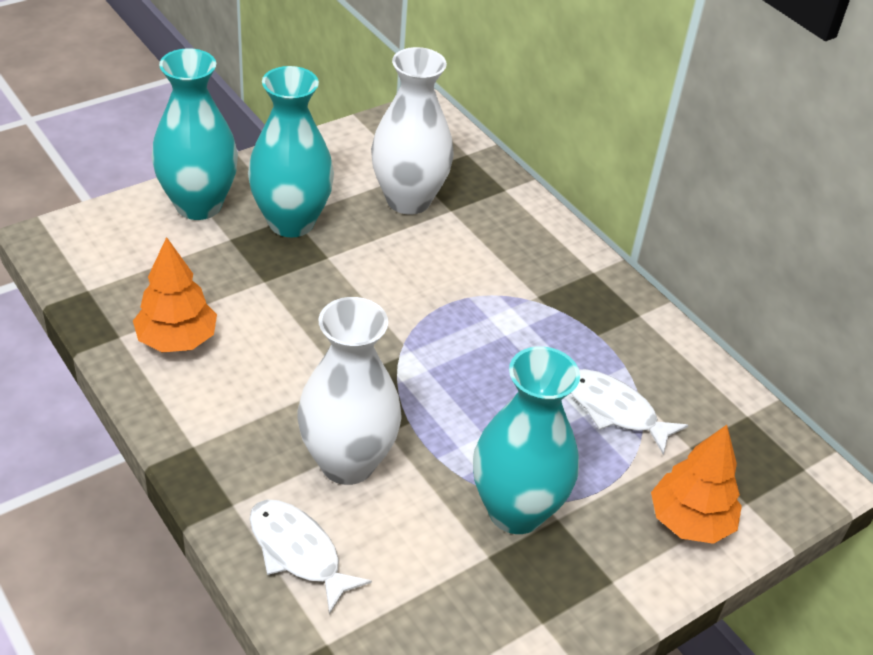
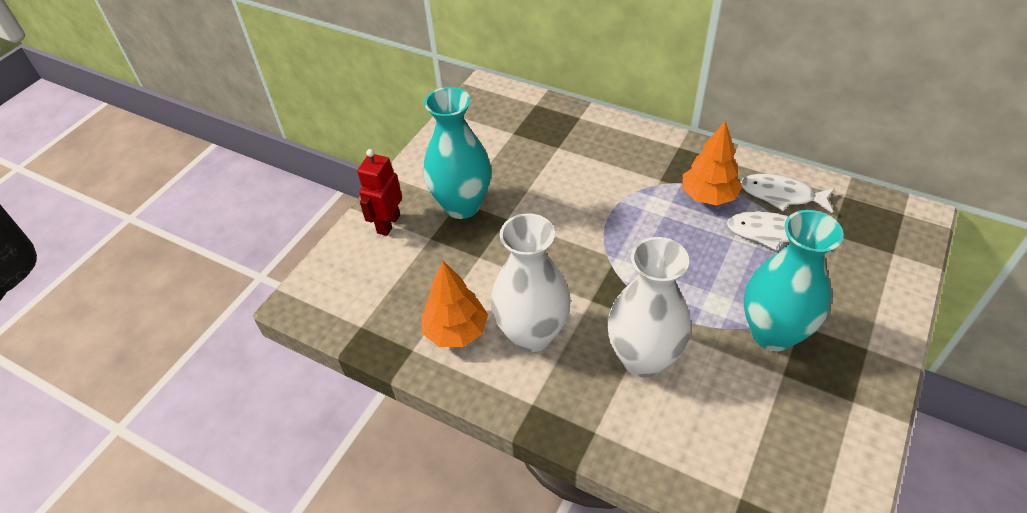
camera: 20 degrees left, 5 degrees up
(198, 205) = (388, 224): turquoise vase -> red robot
(298, 552) = (667, 442): white fish -> white fish (781, 195)
(408, 200) = (525, 153): white vase -> white vase (532, 334)
(690, 521) = (874, 283): orange tree -> orange tree (708, 196)

